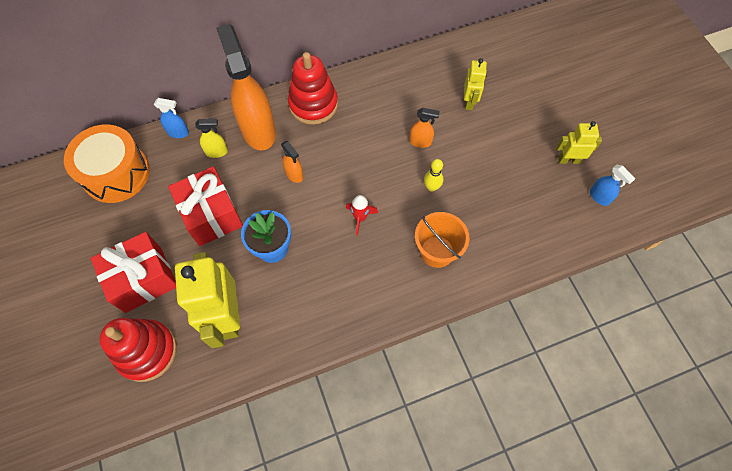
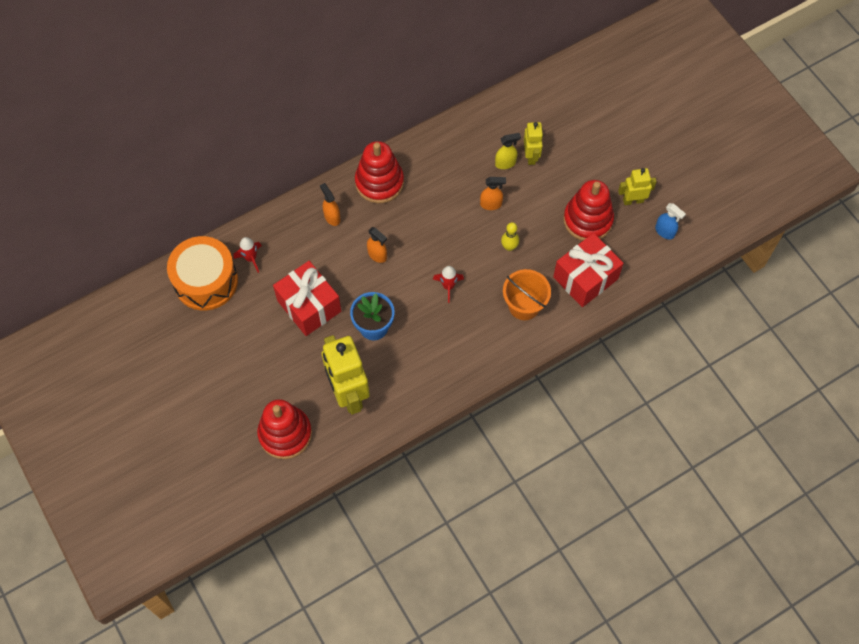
camera: 10 degrees left, 0 degrees up
(143, 279) = (263, 373): red gift -> red gift (585, 278)
(167, 158) = (251, 258): none -> red rocket
(178, 132) = (254, 231): blue spray bottle -> none
(217, 152) = (297, 245): yellow spray bottle -> yellow spray bottle (505, 163)
(258, 130) = (332, 217): orange spray bottle -> orange spray bottle, size x0.44
(518, 172) = (587, 220): none -> red stacking toy

